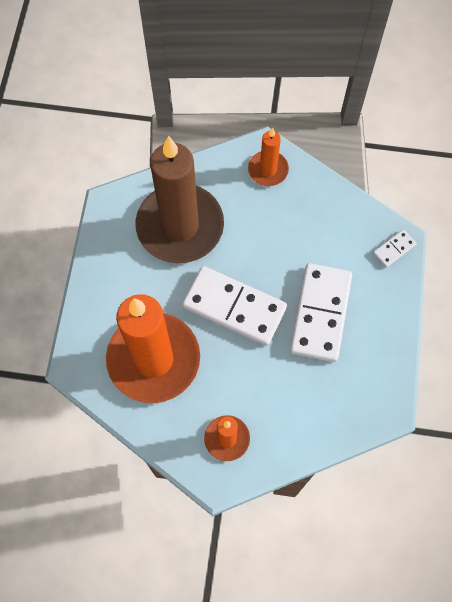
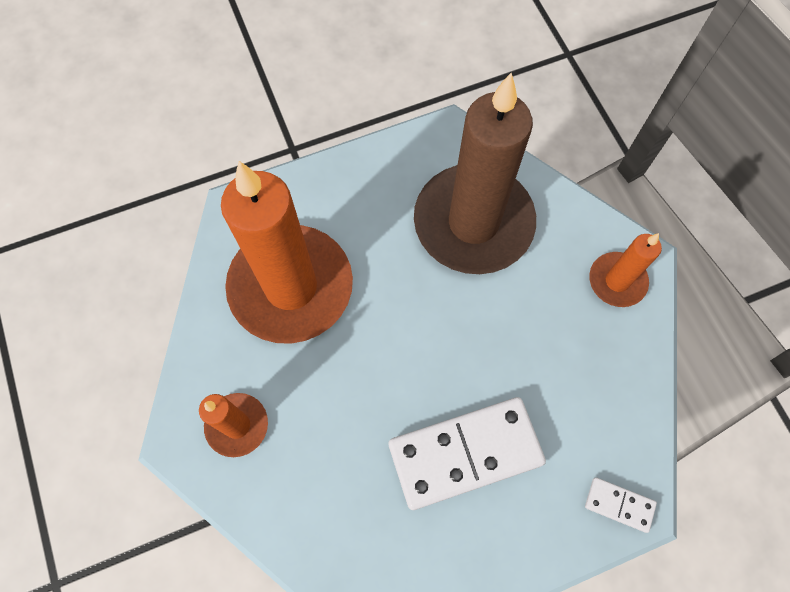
camera: 60 degrees right, 0 degrees up
(234, 307) = (409, 341): white domino -> none

